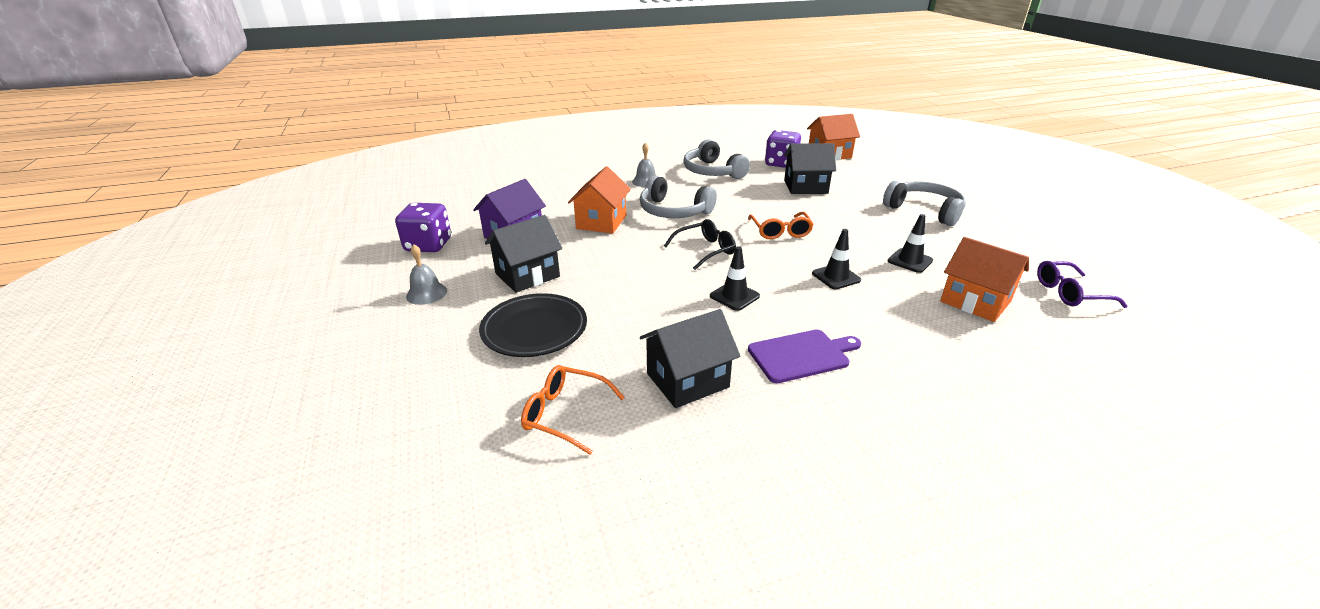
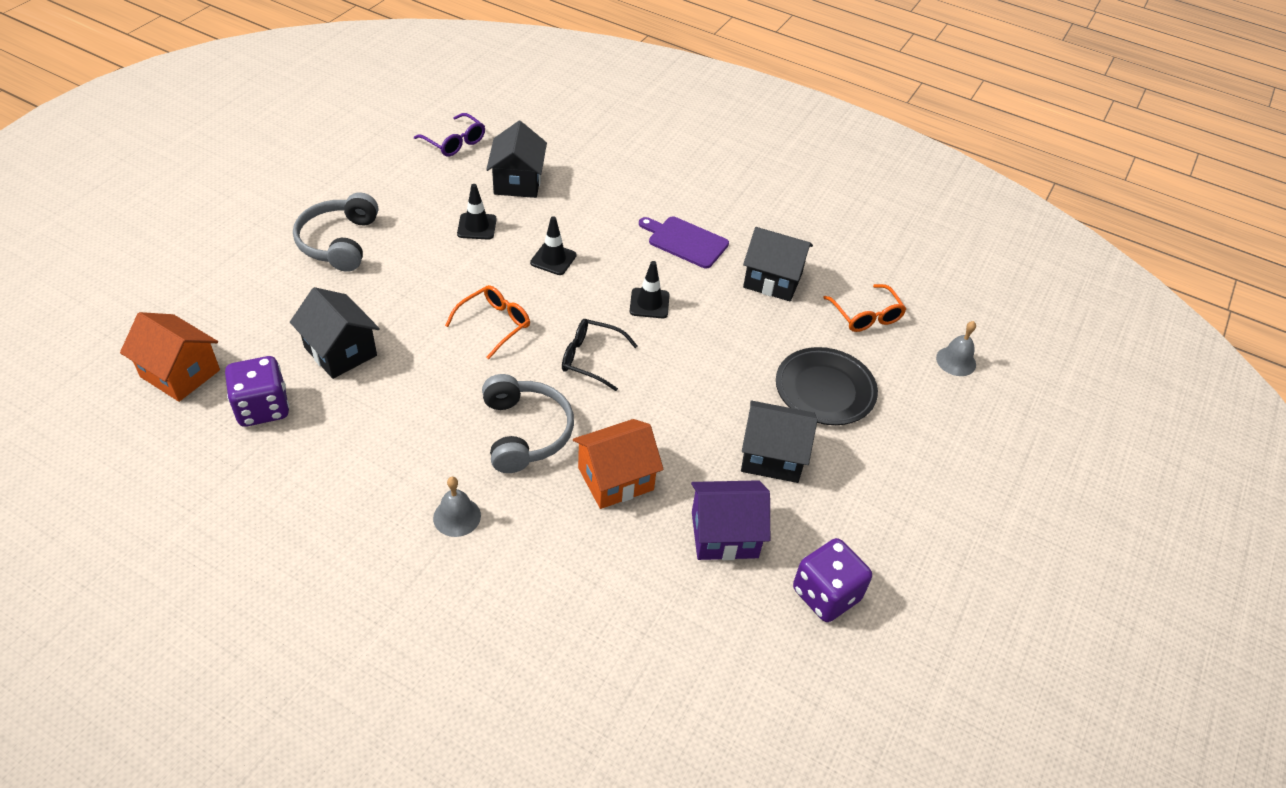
camera: 135 degrees left, 15 degrees up
(426, 293) = (878, 505): grey bell -> grey bell (956, 361)
(712, 172) = (357, 465): grey headphones -> none
(975, 301) = (518, 182): orange house -> black house

